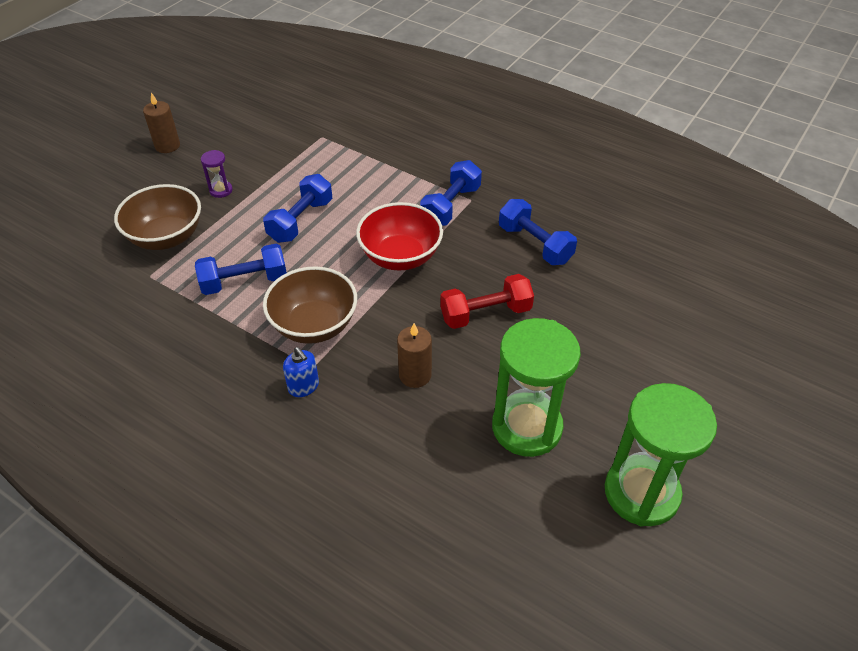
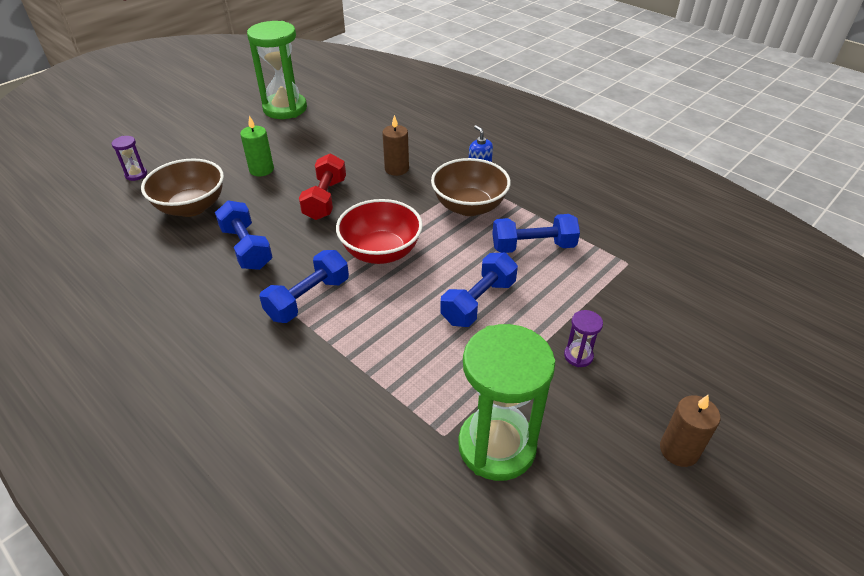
camera: 170 degrees left, 5 degrees down
(166, 237) = (626, 301): brown bowl -> brown bowl (191, 207)
(485, 313) = (325, 199): red dumbbell -> red dumbbell turned 75 degrees counterclockwise
(526, 427) = (333, 138): green hourglass -> green hourglass (497, 446)
(589, 349) = (261, 170): none -> green candle
(734, 320) = (136, 174): none -> purple hourglass

